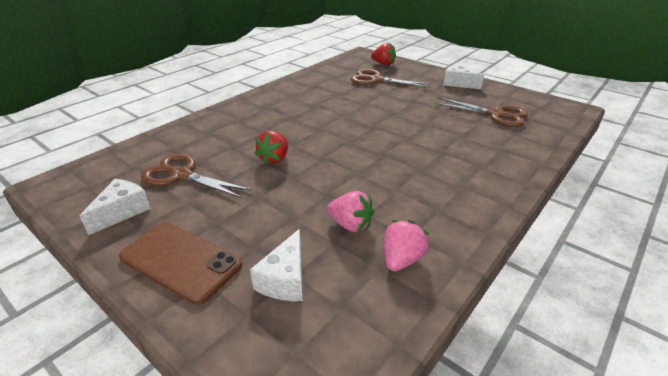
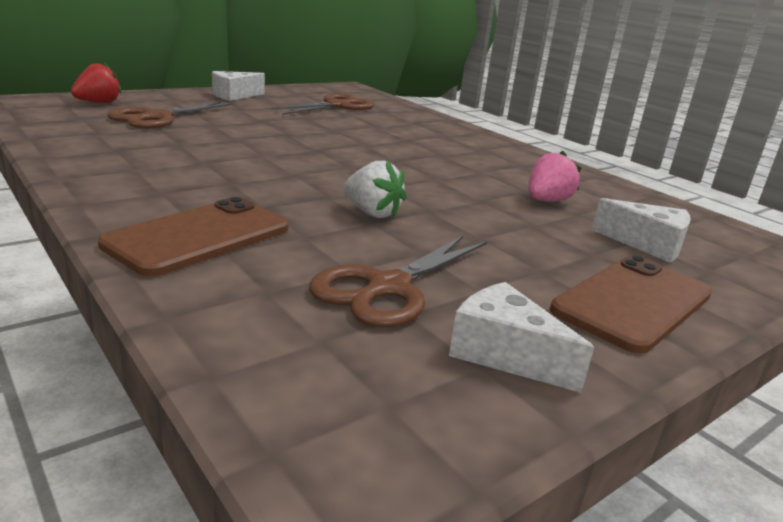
camera: 80 degrees left, 10 degrees down
(220, 125) = (199, 236): none -> brown phone
(274, 159) = (372, 213): red strawberry -> white strawberry
(401, 259) = (602, 193): pink strawberry -> none

